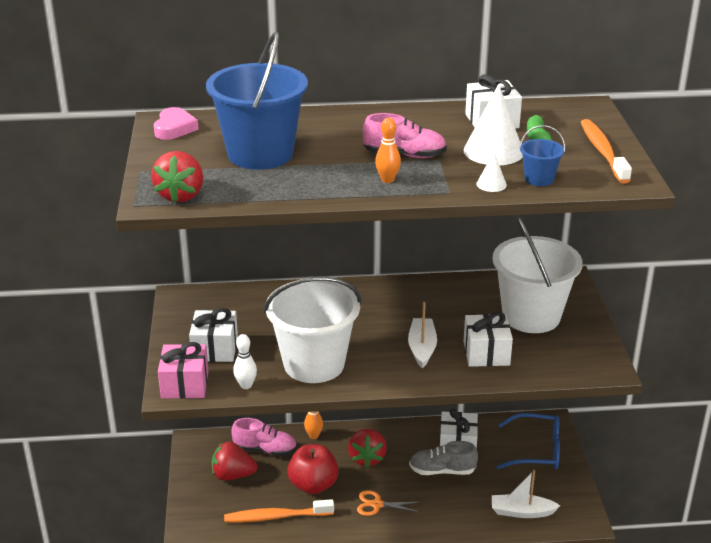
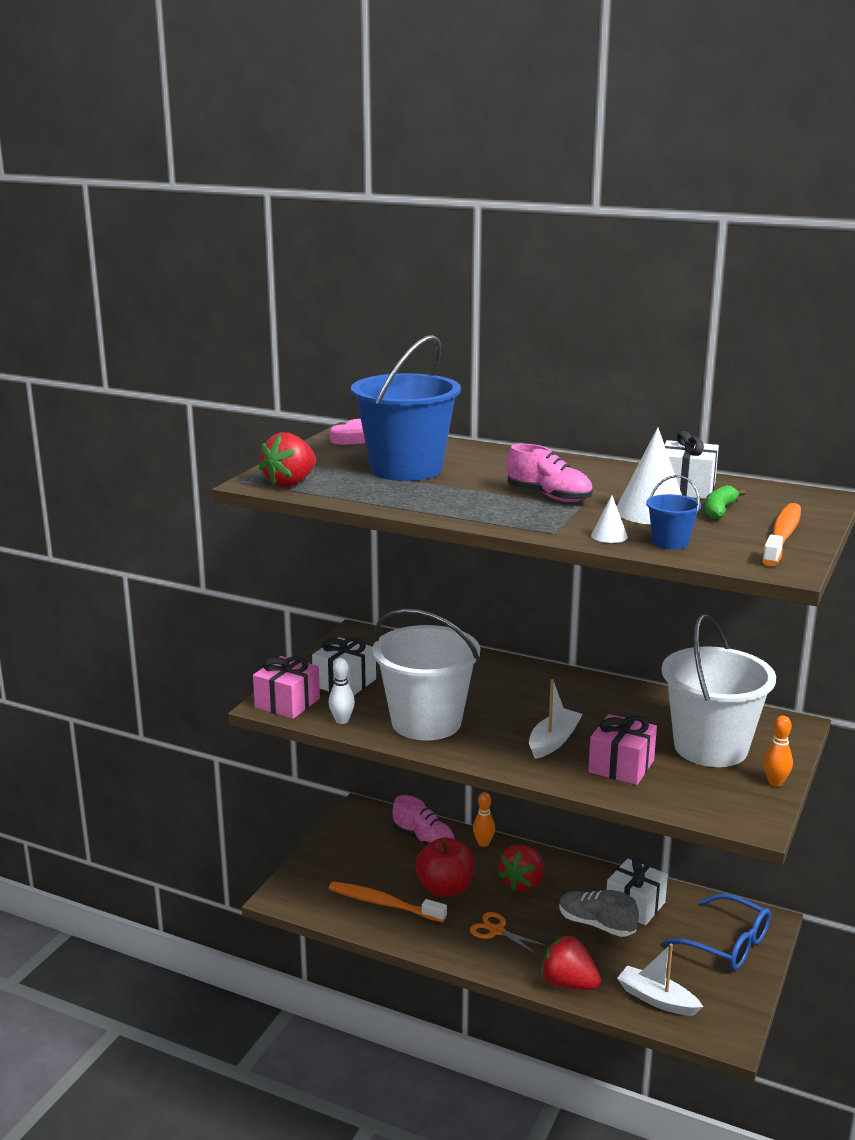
camera: 30 degrees right, 10 degrees down
(233, 475) = (373, 851): red strawberry -> red strawberry (568, 984)
(387, 180) = (502, 511): orange bowling pin -> orange bowling pin (775, 782)
(486, 353) = (621, 766): white gift -> pink gift

